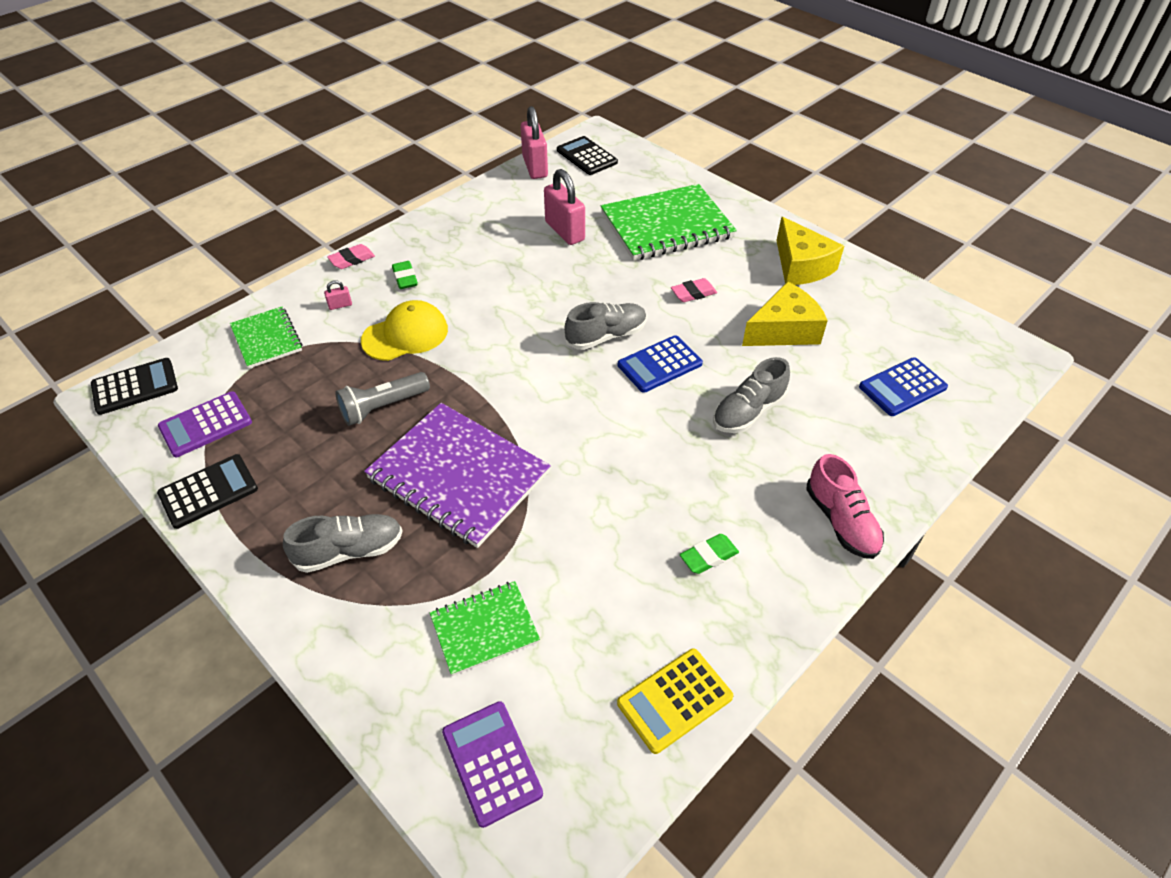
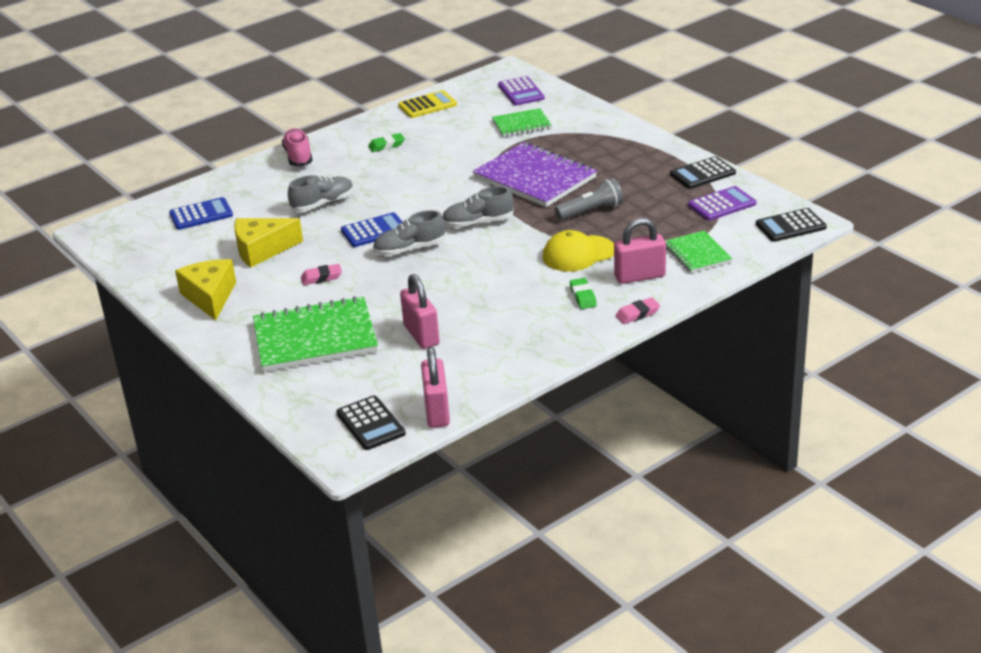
camera: 170 degrees left, 15 degrees down
(340, 305) = (640, 276): pink padlock -> pink padlock, size x2.37
(349, 551) = (602, 150): grey shoe -> grey shoe (478, 223)

